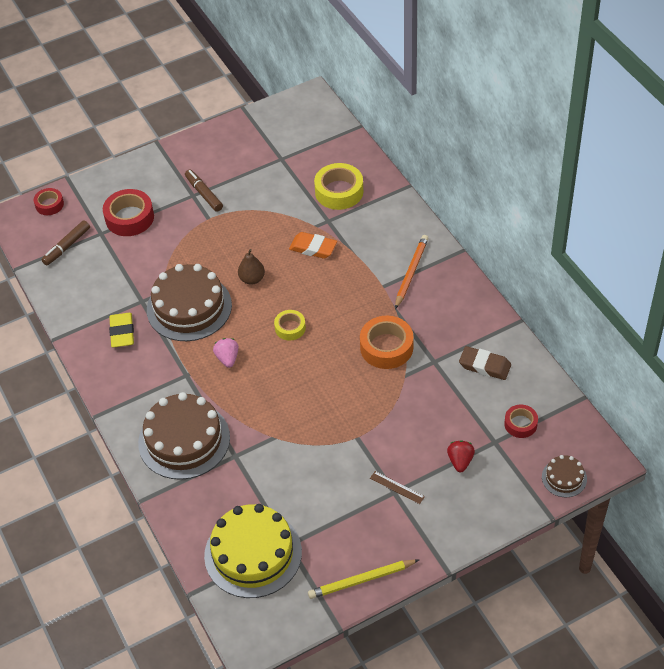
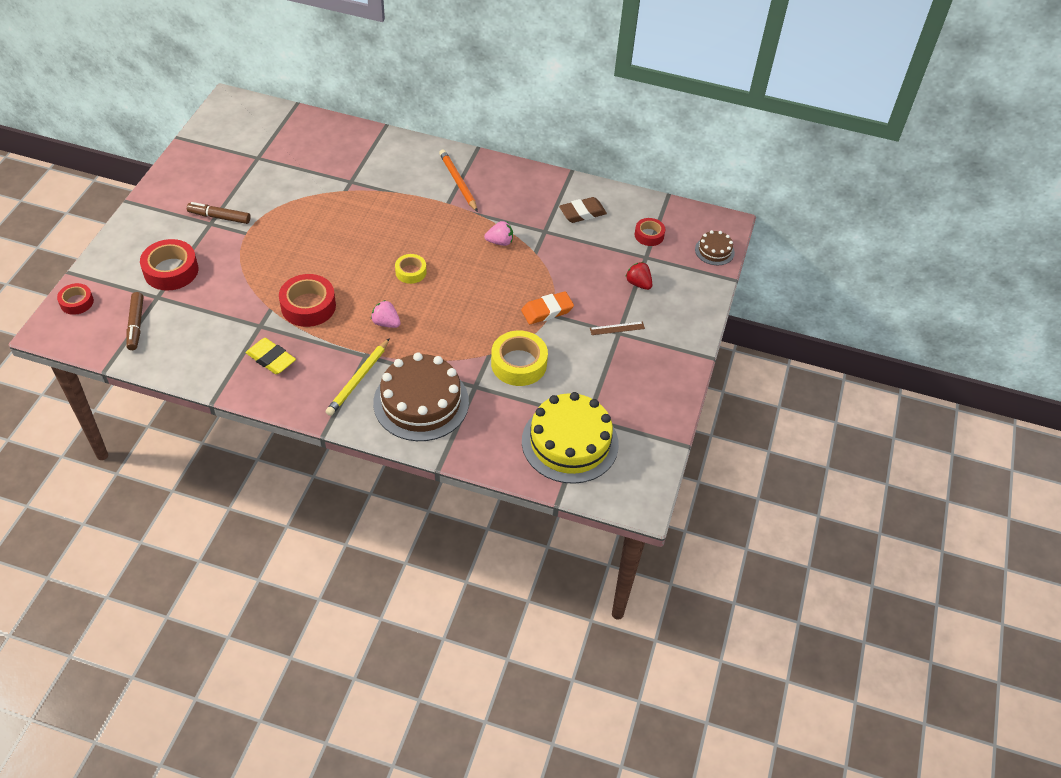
camera: 50 degrees left, 0 degrees up
(189, 307) = (308, 306): brown cake -> red tape
(252, 279) = (338, 256): brown pear -> none
(313, 248) = (362, 207): orange eraser -> orange eraser (547, 311)
(339, 192) = (335, 157): yellow tape -> yellow tape (519, 364)
(361, 580) = (665, 404): yellow pencil -> yellow pencil (358, 379)
(386, 347) = (500, 242): orange tape -> pink strawberry

